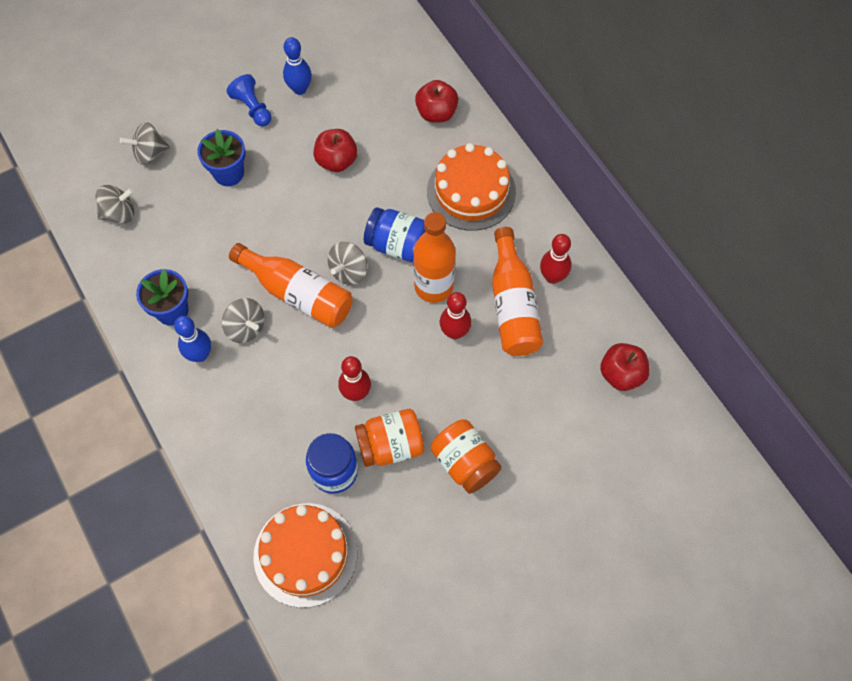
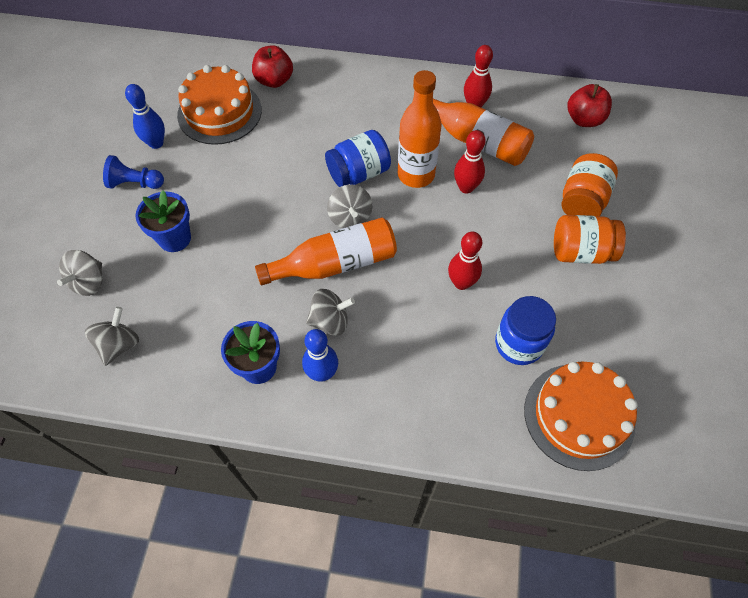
camera: 50 degrees left, 5 degrees down
(336, 161) = (246, 162): red apple -> none
(390, 445) = (527, 290): orange jar -> orange jar (582, 201)
(471, 191) = (360, 104): orange cake -> orange cake (219, 112)

